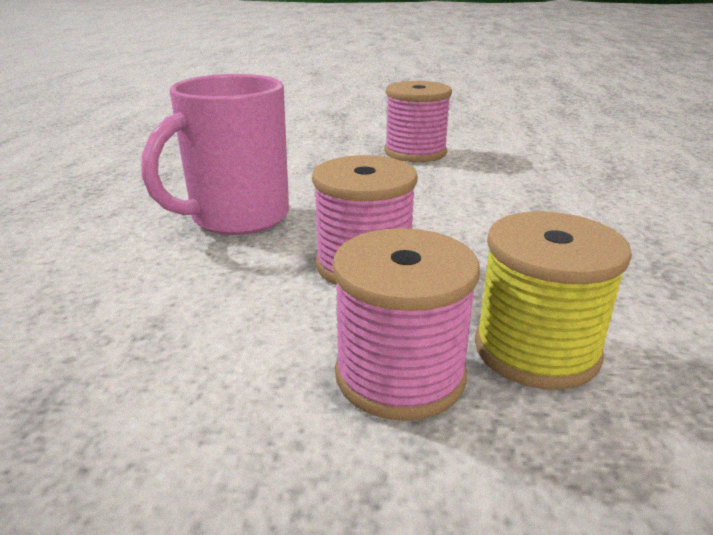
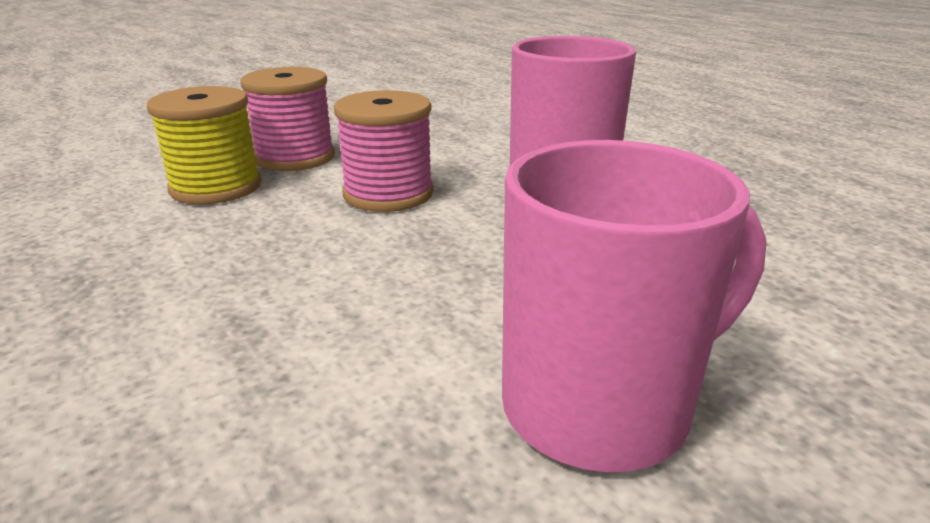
camera: 140 degrees right, 0 degrees up
(415, 152) = (601, 406): pink spool -> pink mug

